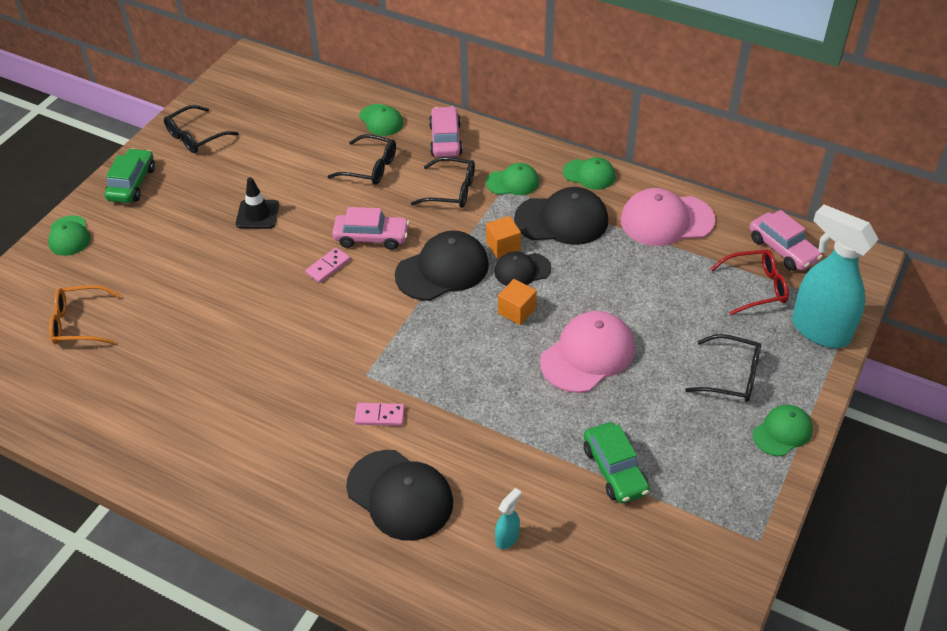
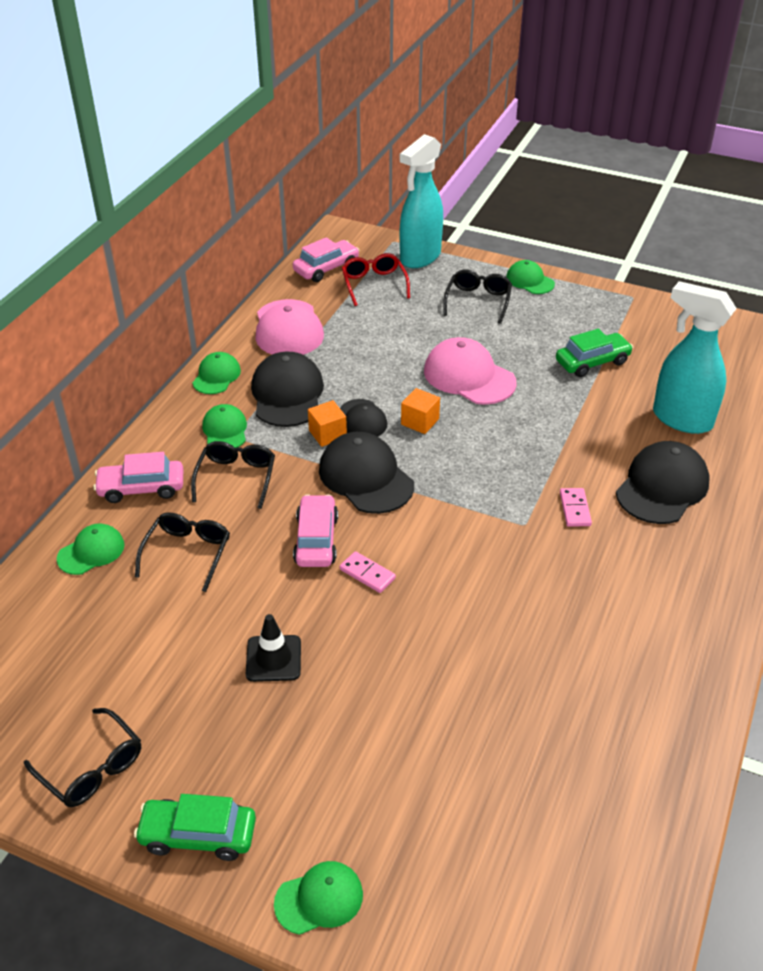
camera: 95 degrees left, 5 degrees down
(79, 323) = (496, 831): orange glasses -> none
(507, 538) = (681, 419): turquoise spray bottle -> turquoise spray bottle, size x2.44

